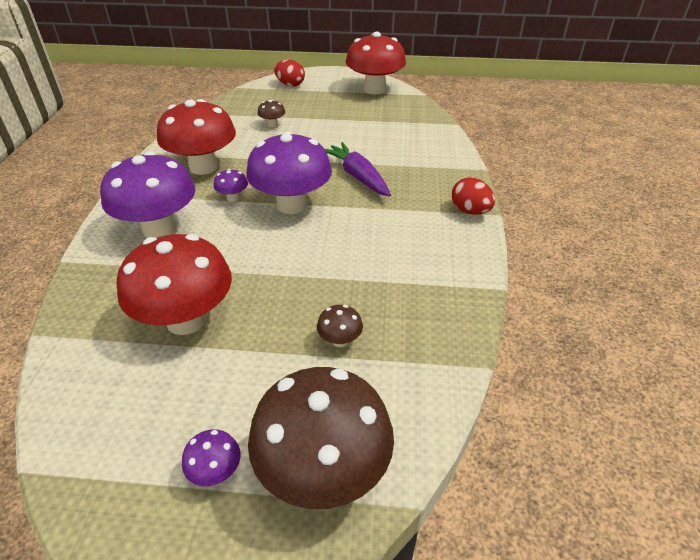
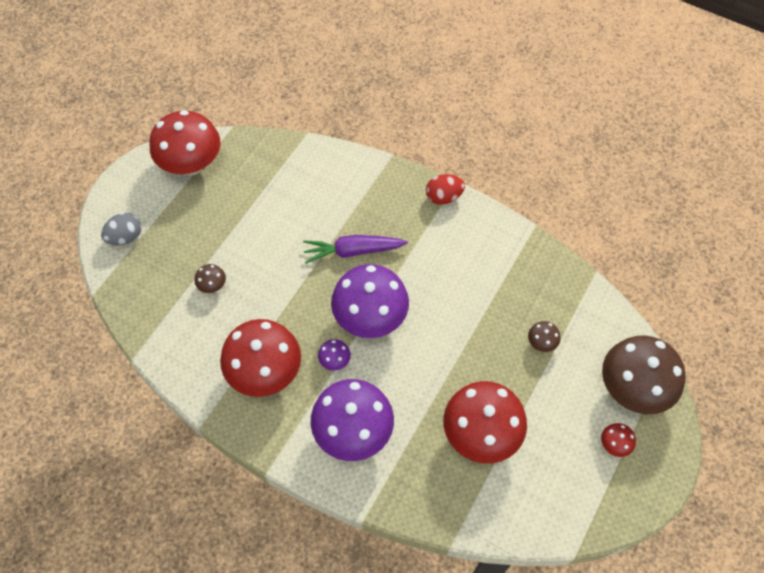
camera: 65 degrees left, 20 degrees up
(216, 471) = (614, 444): purple mushroom -> red mushroom
(290, 85) = (125, 237): red egg -> grey egg

